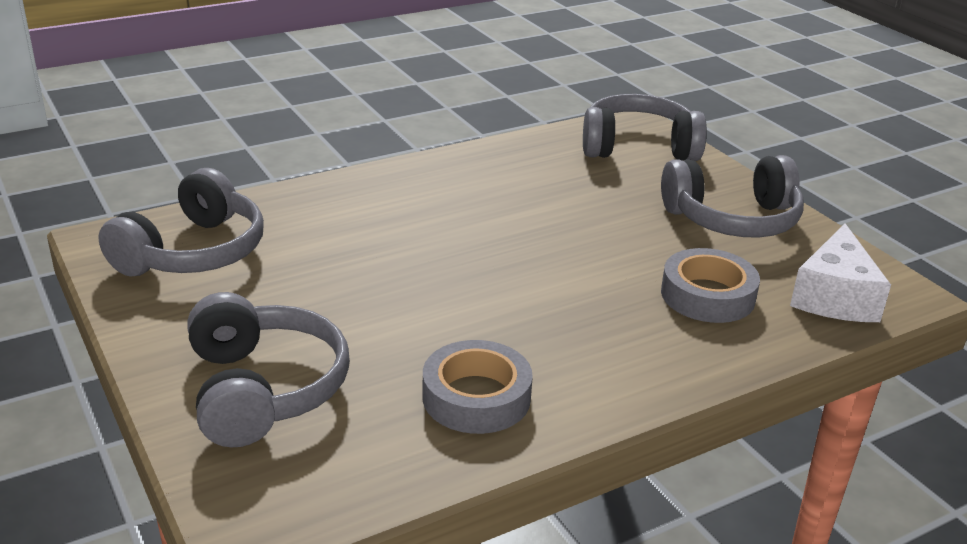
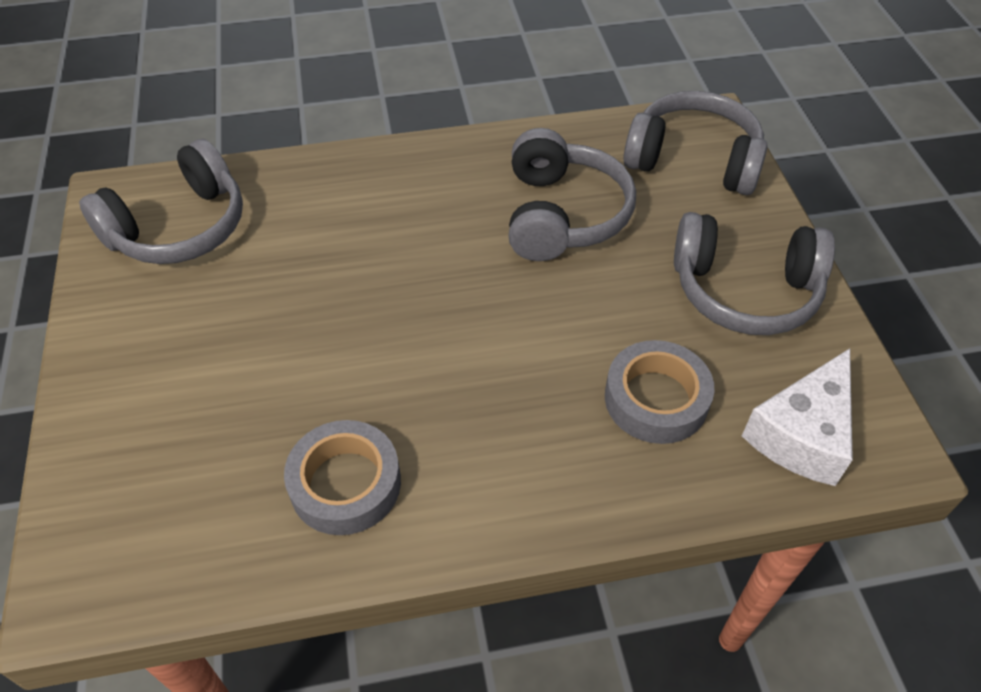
camera: 20 degrees right, 20 degrees up
(263, 389) = (158, 422): grey headphones -> grey headphones (562, 215)

